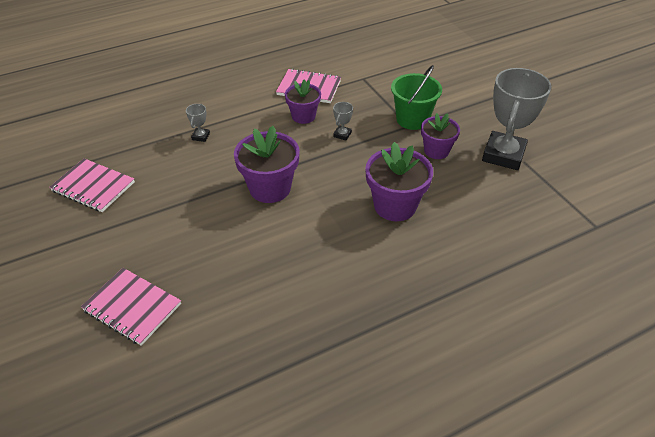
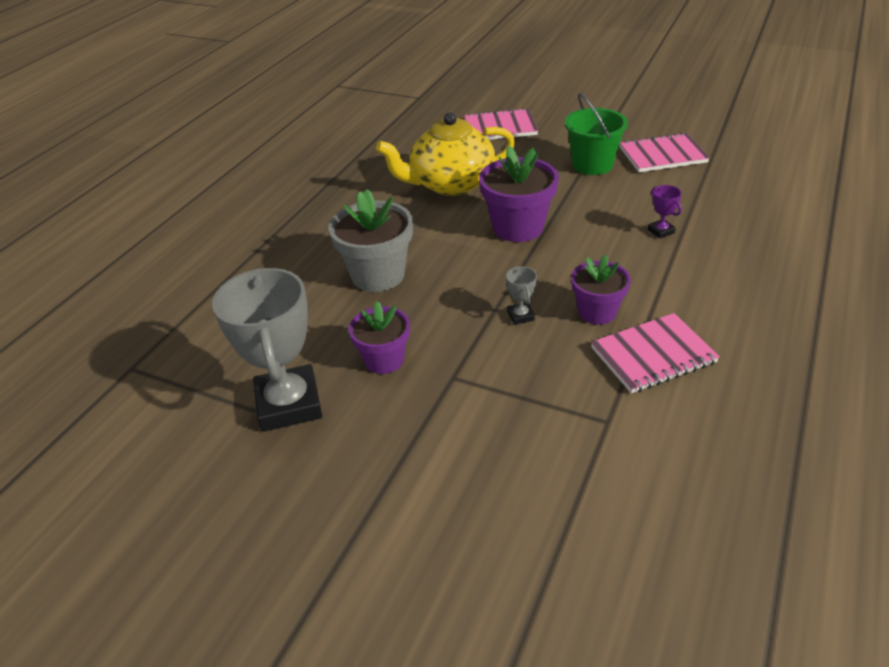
camera: 145 degrees right, 5 degrees down
(201, 136) = (661, 231): grey trophy -> purple trophy
(260, 260) = (450, 183): none -> yellow teapot
(395, 206) = (378, 275): purple flower pot -> grey flower pot
(412, 119) = (457, 389): green bucket -> green bucket (592, 165)

